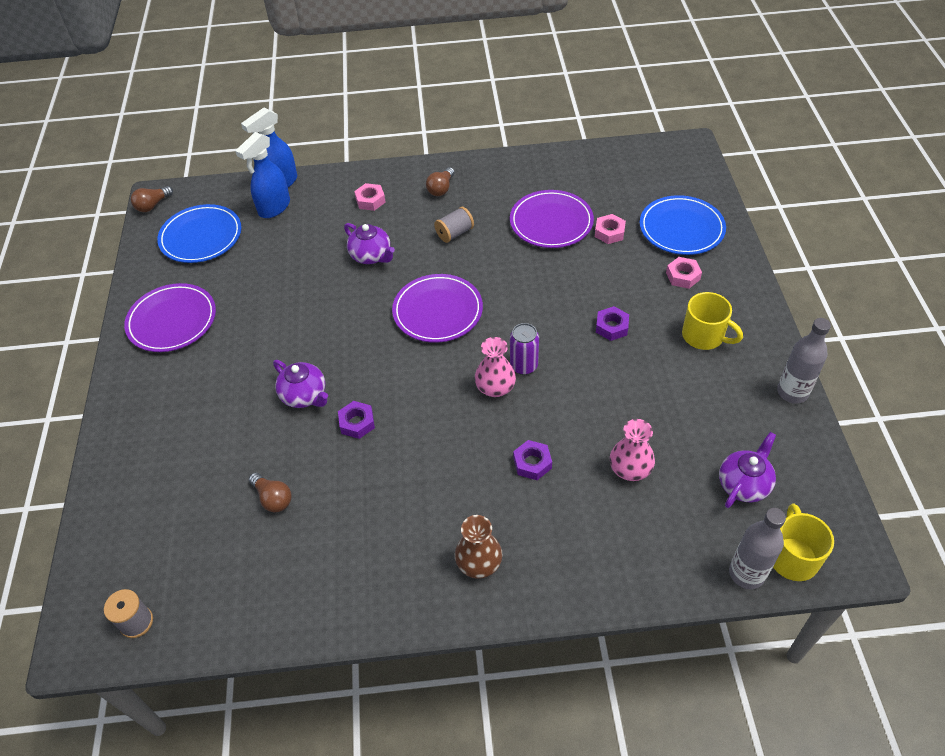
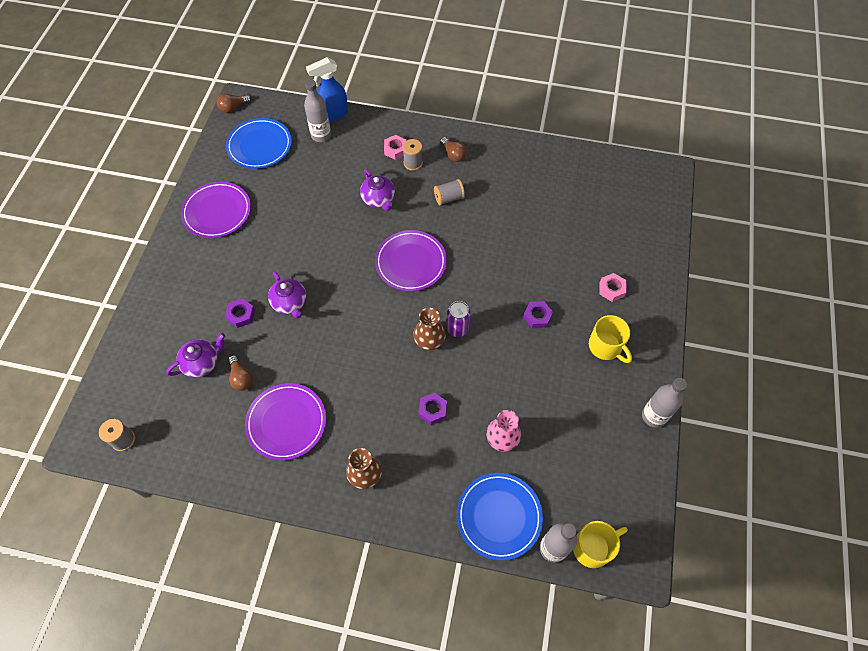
camera: 15 degrees right, 10 degrees up
(274, 208) = (321, 135): blue spray bottle -> grey bottle
(357, 423) = (319, 337): purple nut -> purple nut (241, 315)
(397, 209) = (413, 163): none -> grey spool
(441, 189) = (453, 154): brown light bulb -> brown light bulb turned 75 degrees counterclockwise
(495, 387) = (429, 340): pink vase -> brown vase
(551, 222) = (527, 210): purple plate -> purple plate (286, 422)
(609, 232) = (569, 233): pink nut -> none
(681, 228) = (629, 246): blue plate -> blue plate (499, 516)
(744, 484) = (582, 478): purple teapot -> purple teapot (202, 363)
(792, 556) = (593, 547): yellow mug -> yellow mug turned 45 degrees clockwise

